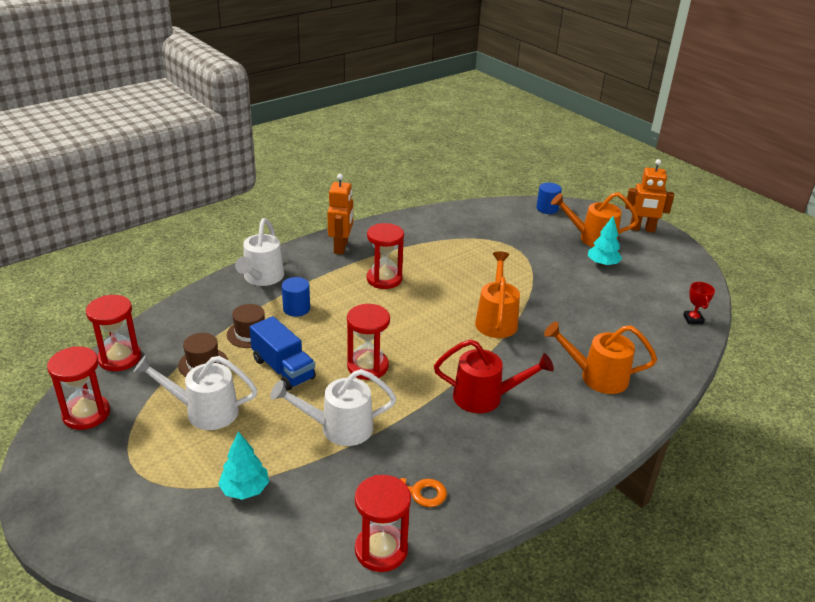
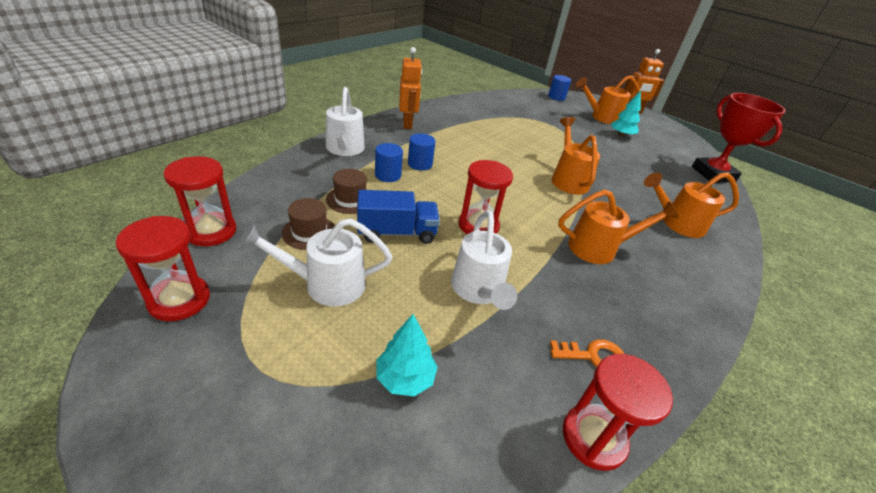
camera: 15 degrees left, 5 degrees up
(283, 369) = (396, 232): blue truck -> blue truck turned 45 degrees counterclockwise
(335, 297) = (420, 164): none -> blue cylinder
(338, 428) = (478, 291): white watering can -> white watering can turned 75 degrees counterclockwise
(384, 279) = (457, 148): red hourglass -> none
(485, 397) = (599, 248): red watering can -> orange watering can
(693, 319) = (713, 174): red trophy -> red trophy, size x2.37

